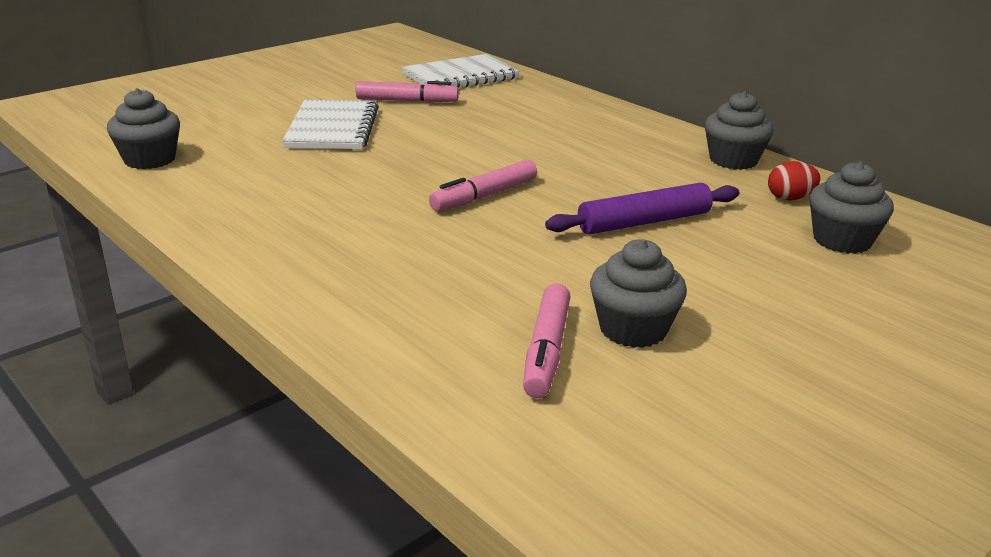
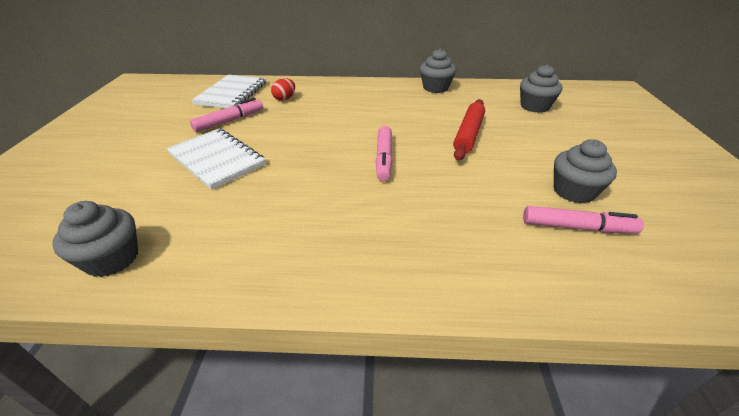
camera: 45 degrees left, 10 degrees up
(546, 350) = (577, 227): pink marker -> pink marker turned 45 degrees counterclockwise
(644, 222) = (468, 134): purple rolling pin -> red rolling pin
(790, 198) = (486, 96): red egg -> red egg (285, 99)

